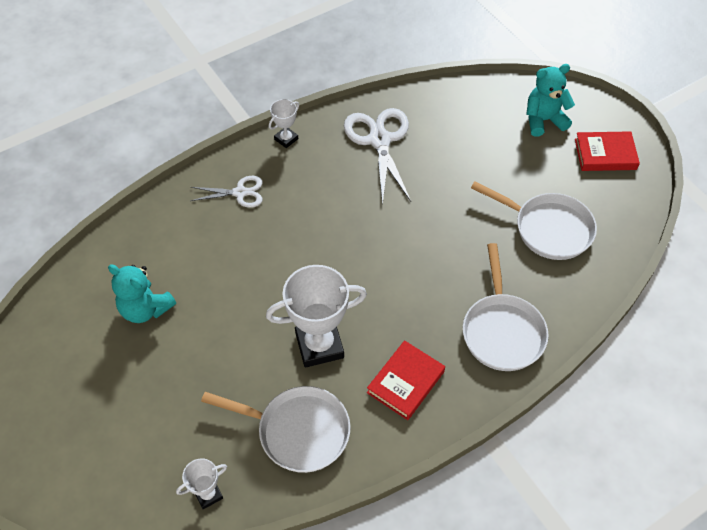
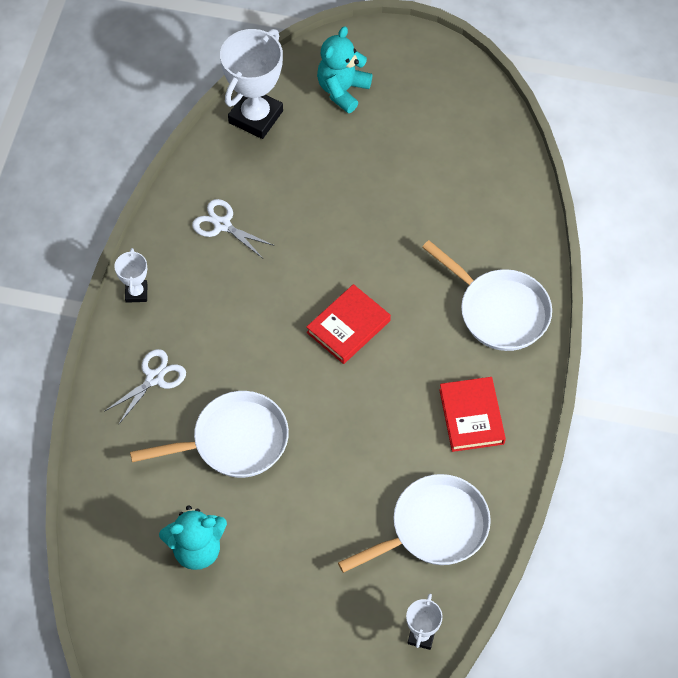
camera: 45 degrees left, 5 degrees up
(319, 345) = (375, 448): white trophy -> white trophy (256, 117)
(379, 140) = (222, 225): white scissors -> white scissors, size x0.58
(548, 229) = (446, 192): white pan -> white pan (234, 441)
(605, 154) = (424, 83): red book -> red book (348, 327)

